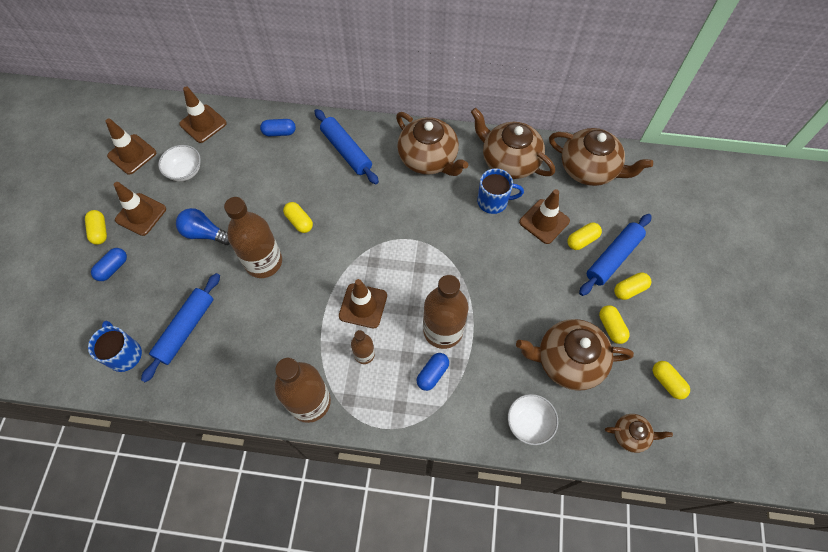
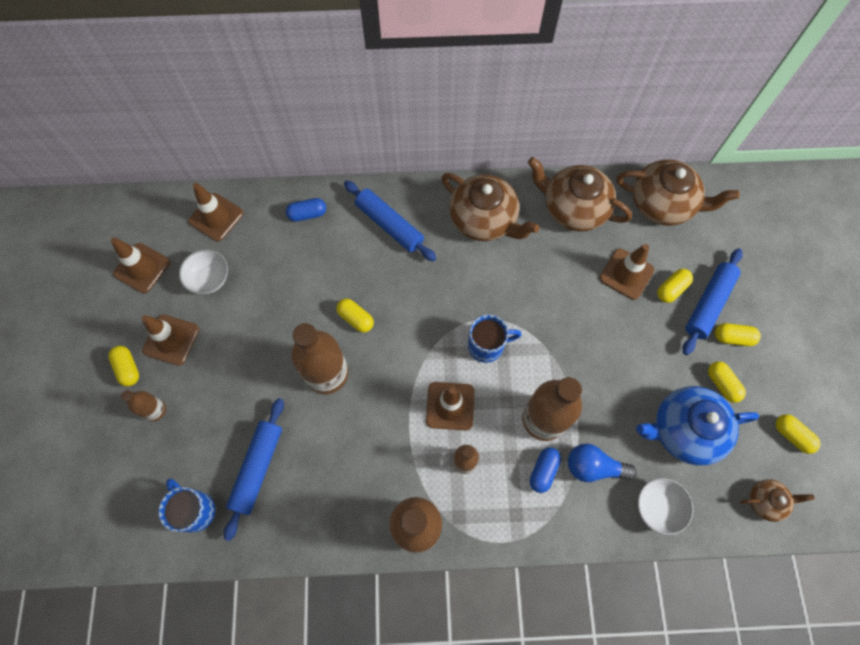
camera: 10 degrees left, 5 degrees up
(113, 268) = (155, 410): blue capsule -> brown bottle
(205, 233) = (251, 351): blue light bulb -> blue light bulb (593, 467)
(493, 201) = (566, 259): blue mug -> blue mug (487, 345)
(568, 361) = (684, 430): brown teapot -> blue teapot
(629, 289) = (732, 337): yellow capsule -> yellow capsule turned 45 degrees clockwise

